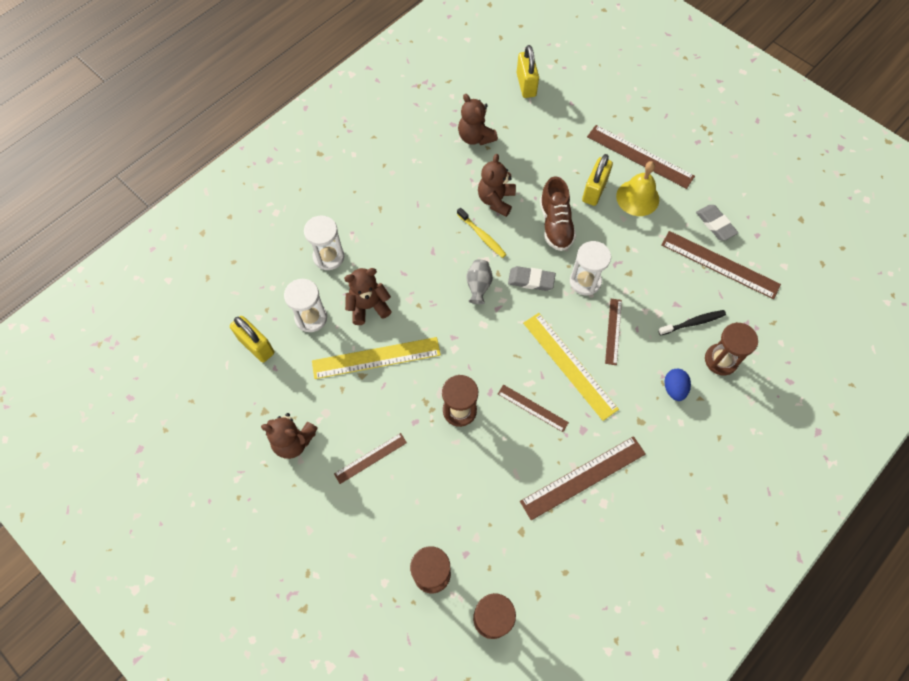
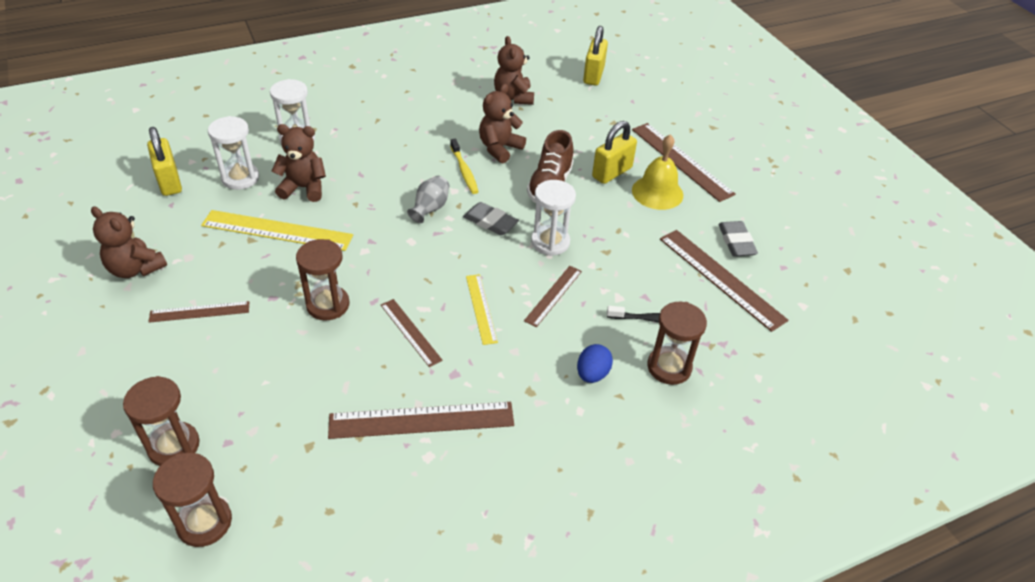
camera: 20 degrees right, 20 degrees down
(569, 365) = (481, 308): yellow ruler -> yellow ruler, size x0.58

